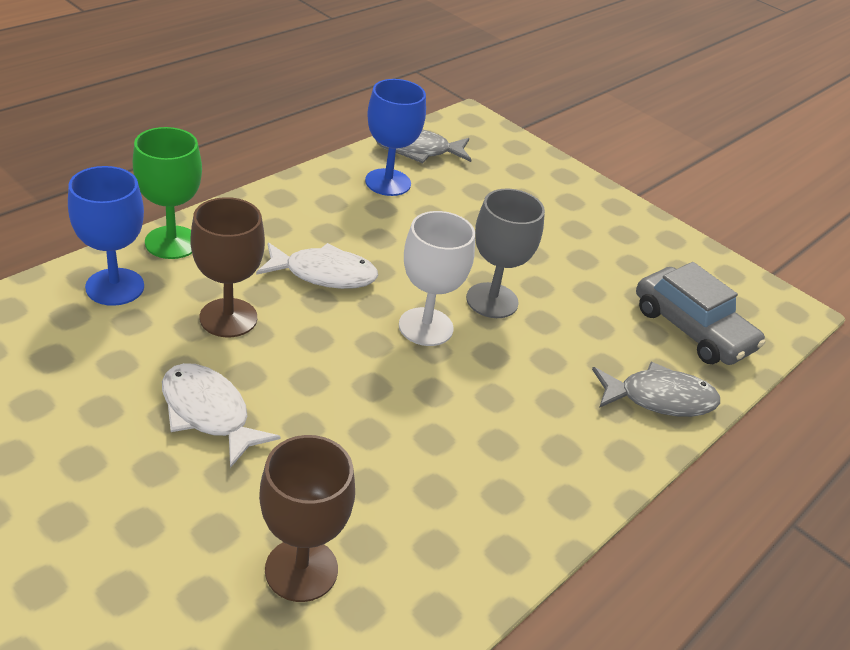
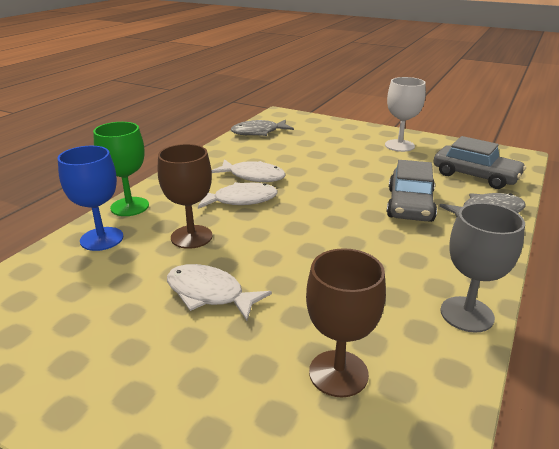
camera: 10 degrees left, 10 degrees down
(364, 236) = (253, 176): none -> white fish
(388, 182) = (251, 149): blue goblet -> none
(425, 327) = (323, 211): white goblet -> white goblet (399, 145)
(492, 300) = (353, 189): grey goblet -> grey goblet (467, 314)
(556, 352) = (410, 205): none -> grey car

